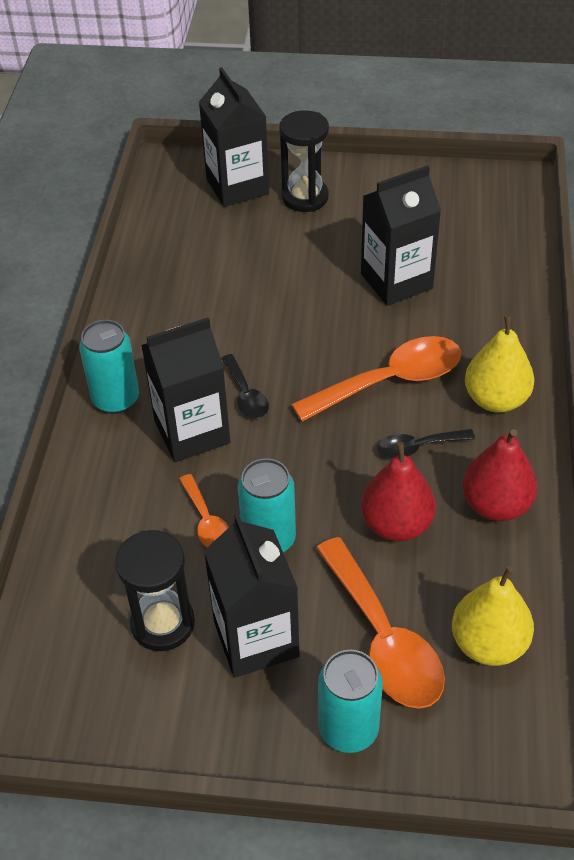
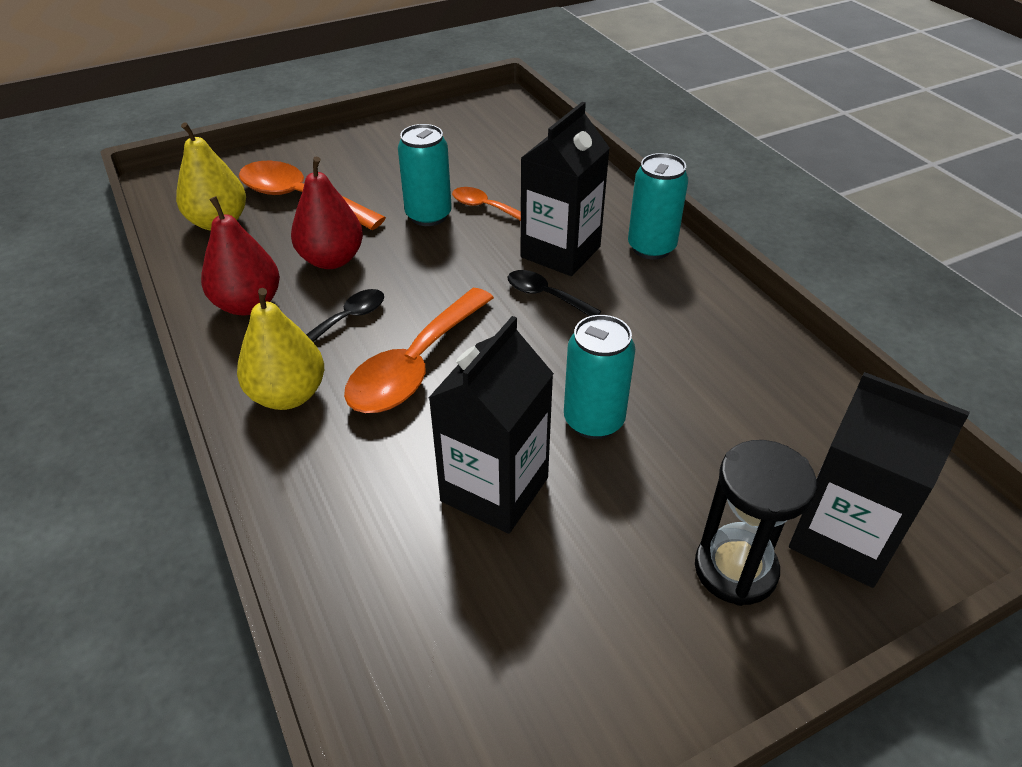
camera: 145 degrees right, 5 degrees down
(163, 623) = (460, 156): black hourglass -> none
(256, 639) = (391, 170): black carton -> none
(348, 729) = (298, 158): turquoise can -> turquoise can (593, 421)

